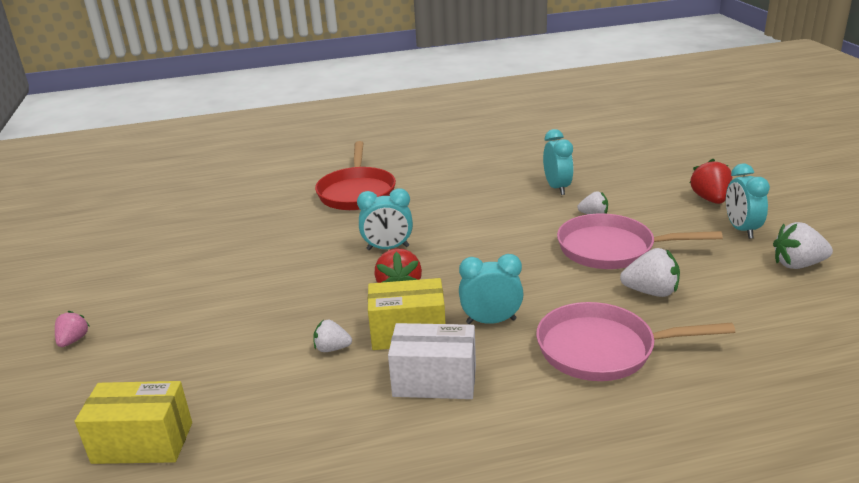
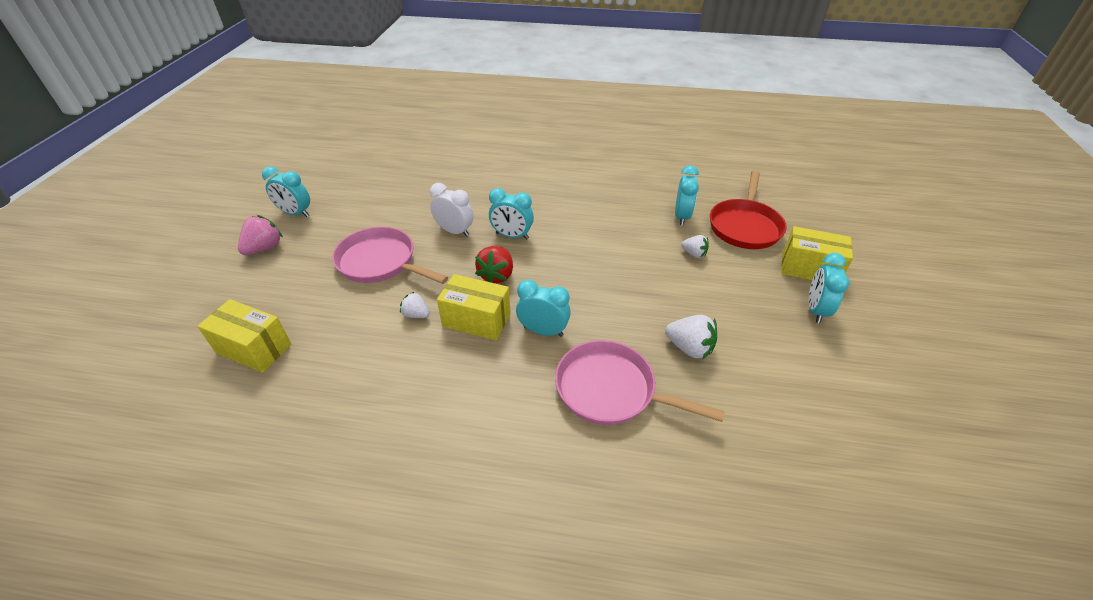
camera: 20 degrees right, 15 degrees up
(73, 340) = (264, 248): pink strawberry -> pink strawberry, size x1.59
(90, 295) = (295, 213): none -> turquoise clock
(316, 261) = (455, 231): none -> white clock
(357, 192) = (523, 175): red pan -> red pan (745, 226)
(434, 381) = (467, 371): white box -> none
(612, 249) = (686, 293): pink pan -> pink pan (381, 262)
(710, 199) = (809, 269): red strawberry -> yellow box
(797, 265) = (842, 365): white strawberry -> none

